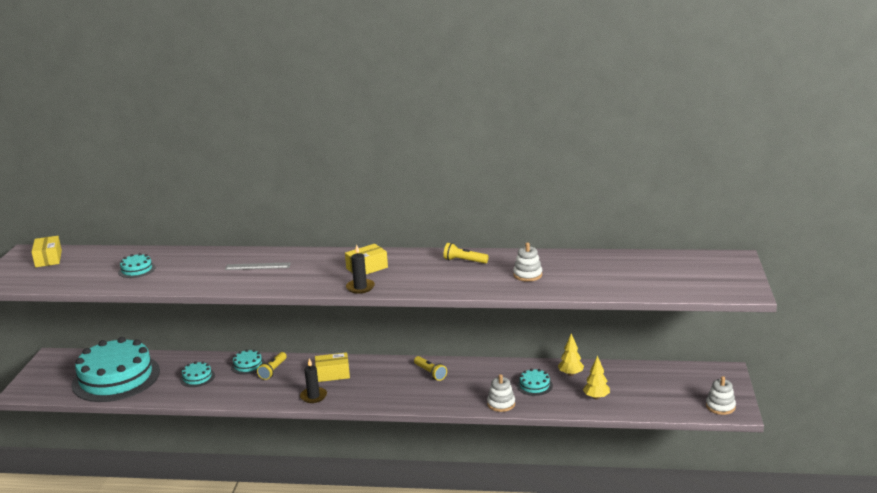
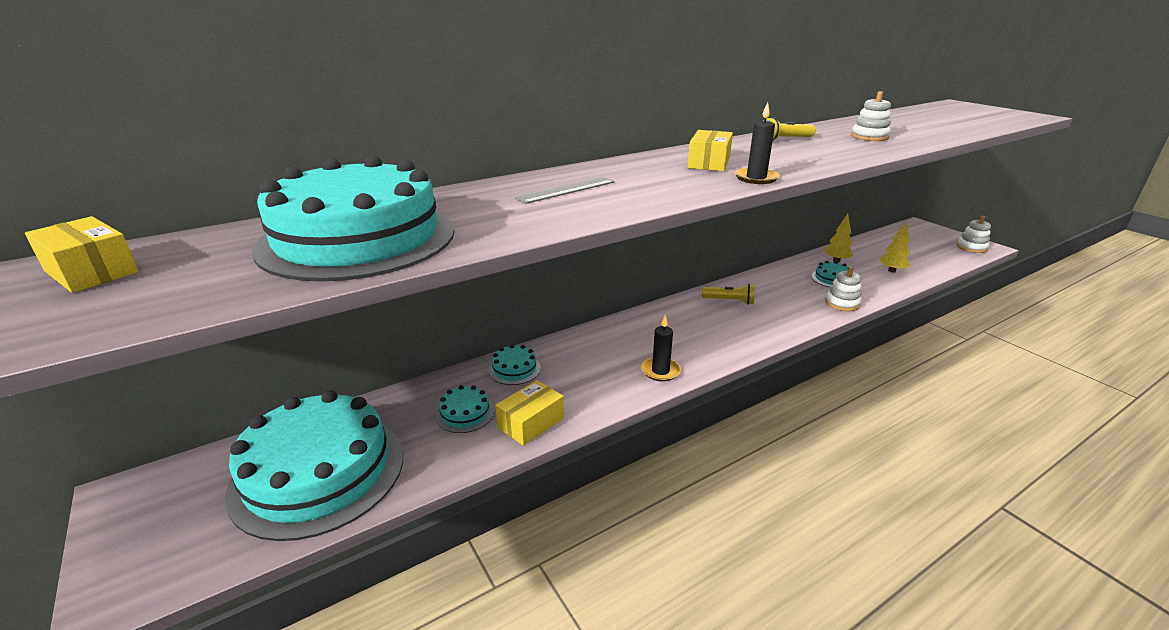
camera: 40 degrees left, 5 degrees up
(137, 270) = (358, 238): turquoise cake -> turquoise cake, size x2.50
(273, 371) = (559, 363): yellow flashlight -> none
(333, 374) = (636, 339): yellow box -> yellow box (531, 423)

